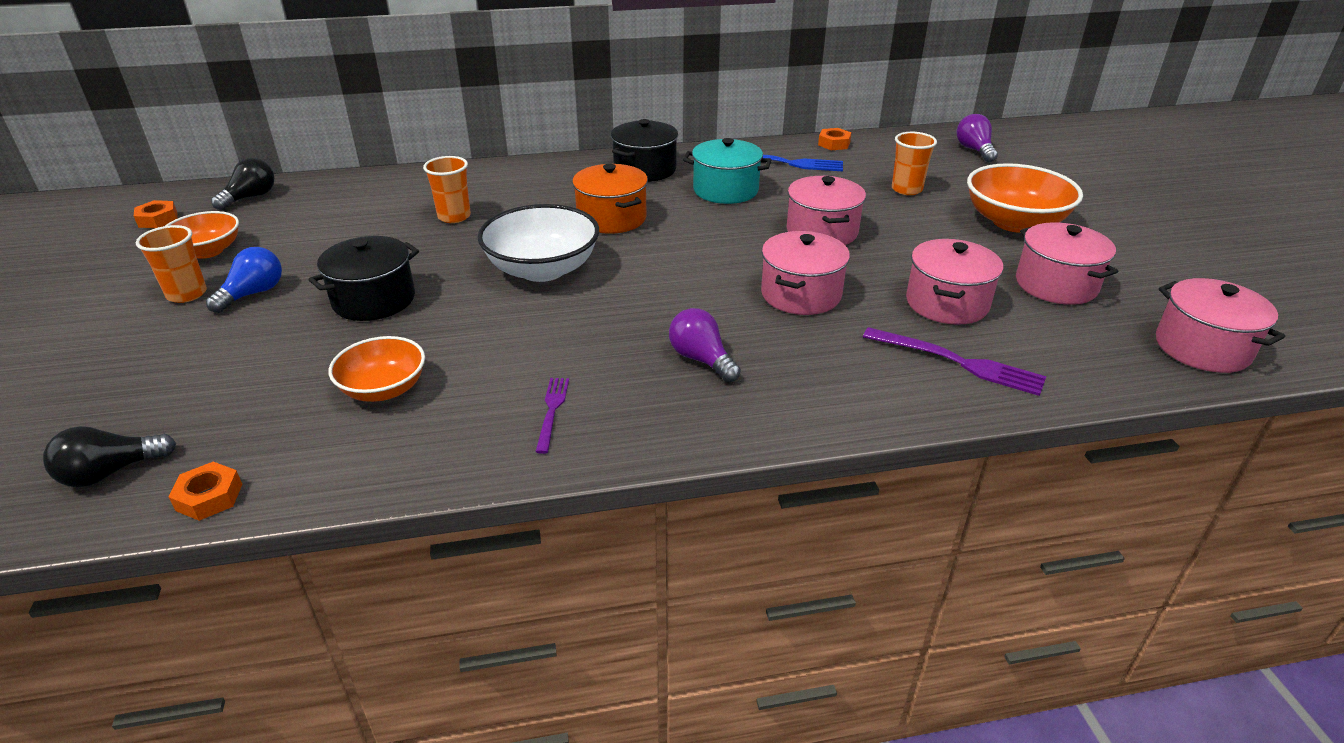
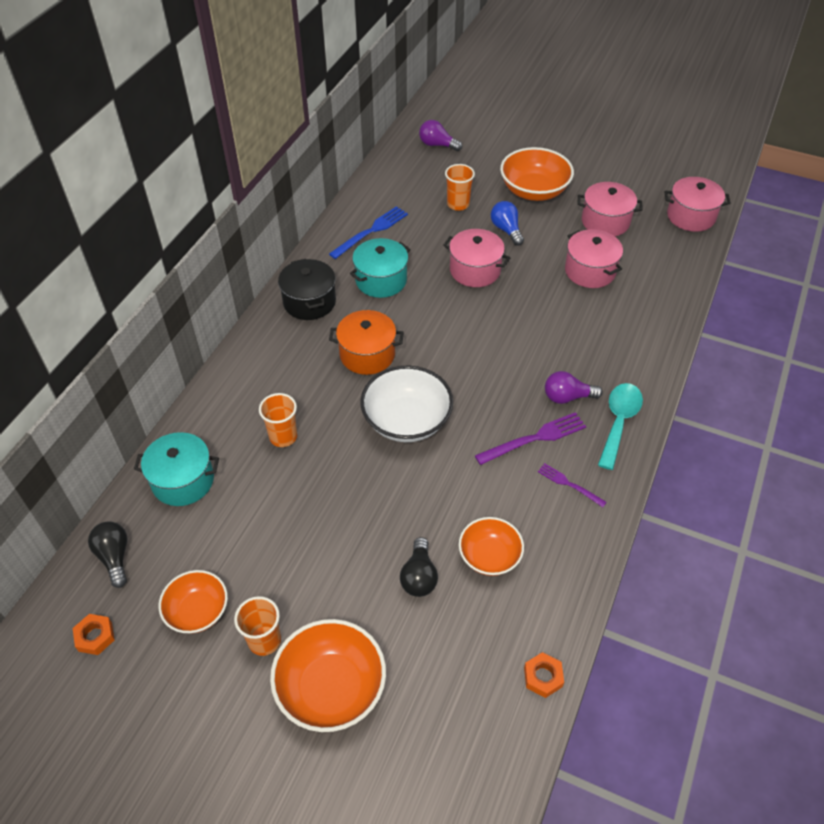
camera: 55 degrees left, 15 degrees up
(111, 472) = (481, 728): black light bulb -> black light bulb (419, 576)
(139, 350) = (331, 688): none -> orange bowl
(253, 294) = (301, 596): blue light bulb -> blue light bulb (506, 230)
(359, 194) = (183, 480): none -> turquoise pot
(374, 300) = (371, 526): black pot -> none
(707, 416) = (619, 422): none -> turquoise spoon
(801, 294) = (535, 320): pink pot -> none
(834, 144) = (365, 194): orange nut -> none
(958, 362) = (642, 302): purple fork -> purple fork (535, 438)

